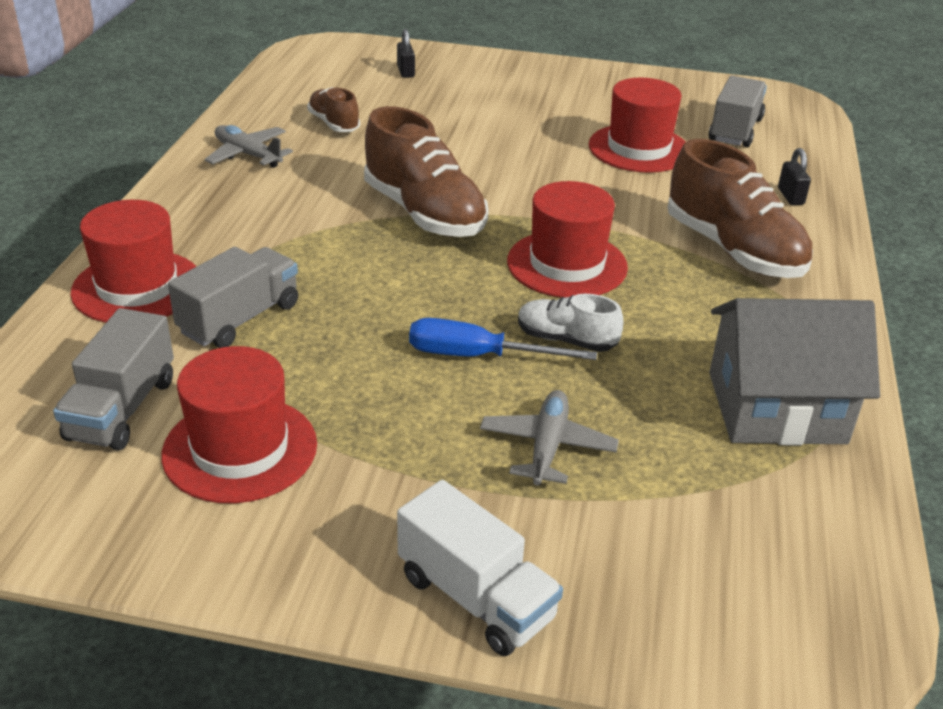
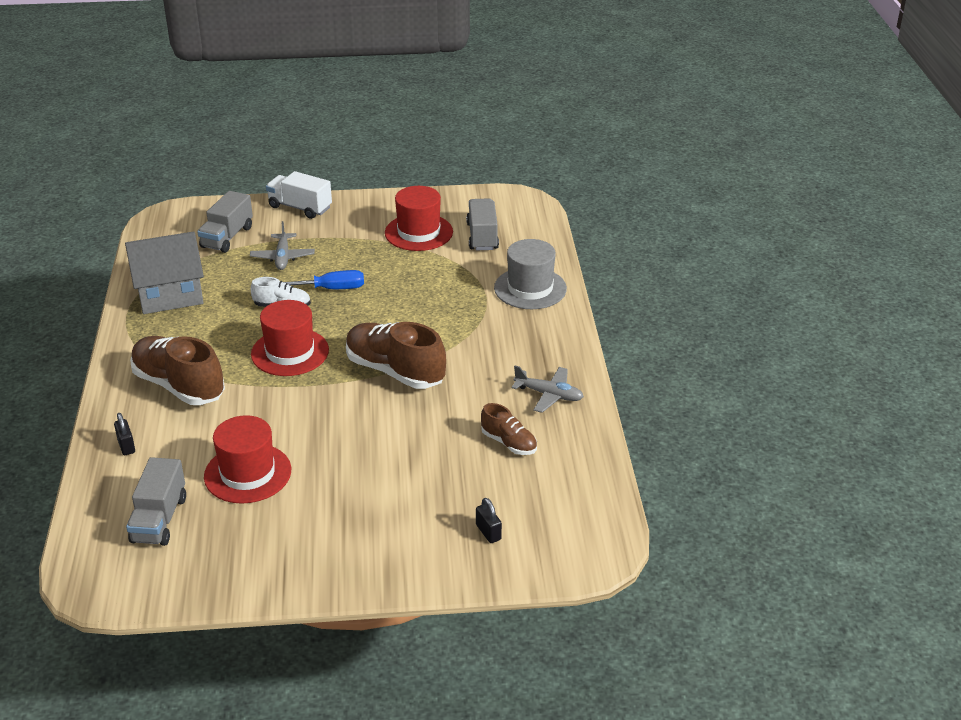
camera: 165 degrees right, 0 degrees up
(137, 287) = (530, 288): red hat -> grey hat
(240, 319) = (461, 283): grey truck -> grey truck (227, 237)

